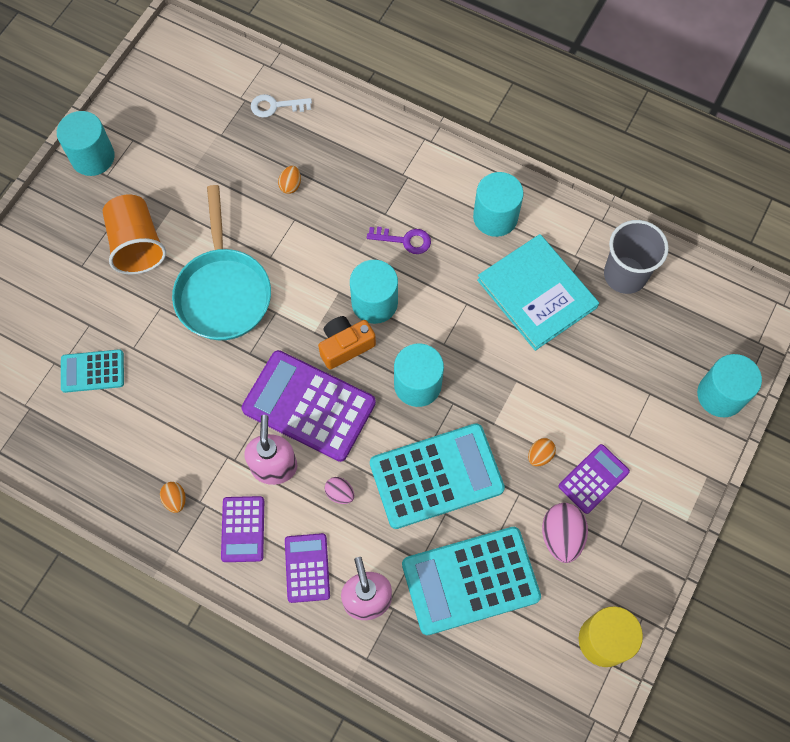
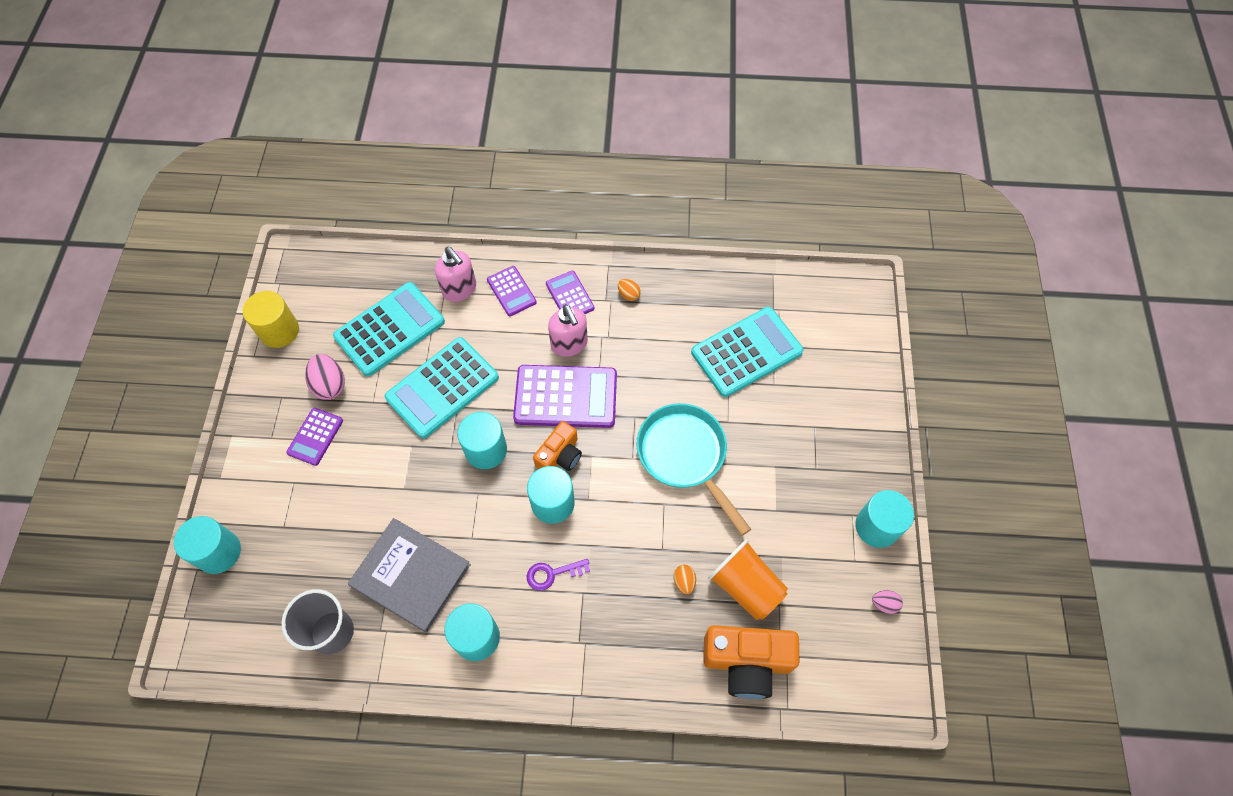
camera: 155 degrees right, 5 degrees down
(92, 371) = (746, 352): turquoise calculator -> turquoise calculator, size x1.87
(137, 245) = (782, 464): orange cup -> orange cup (745, 586)
(275, 106) = (747, 662): white key -> orange camera
(340, 493) = (511, 346): pink egg -> pink egg (884, 604)
(537, 293) = (411, 575): turquoise book -> grey book
(540, 455) = (364, 436): orange egg -> none

